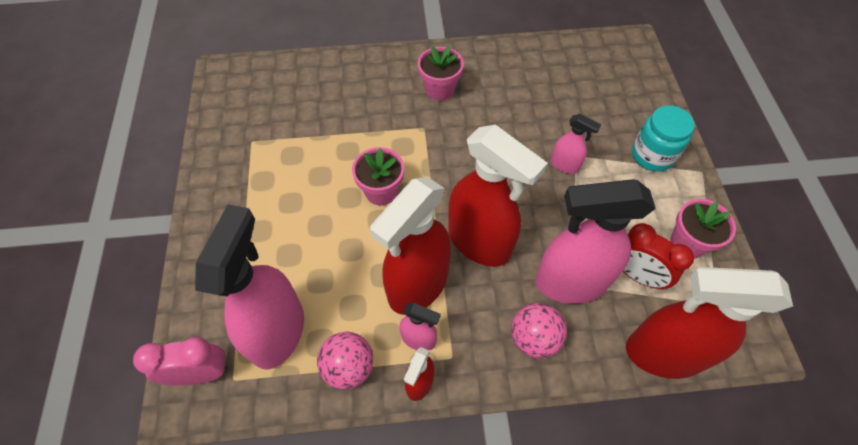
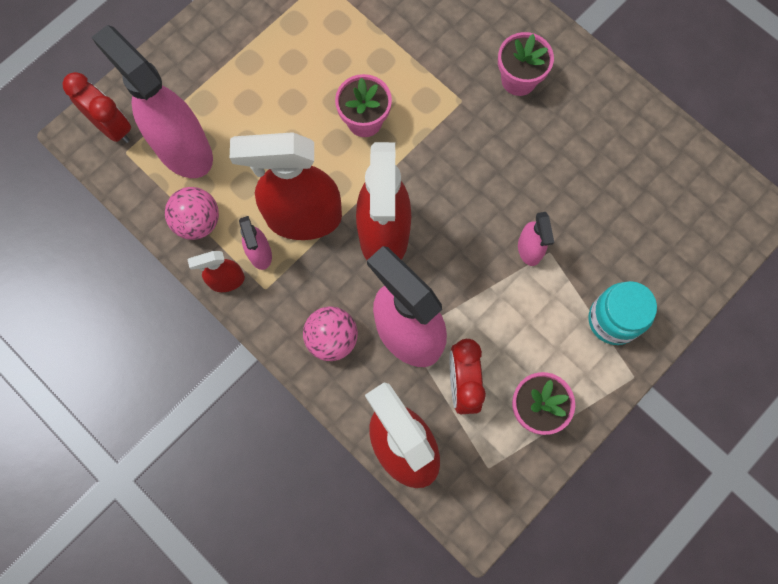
camera: 50 degrees right, 15 degrees up
(201, 373) = (112, 127): pink clock -> red clock
(278, 331) = (183, 150): pink spray bottle -> pink spray bottle turned 105 degrees counterclockwise

